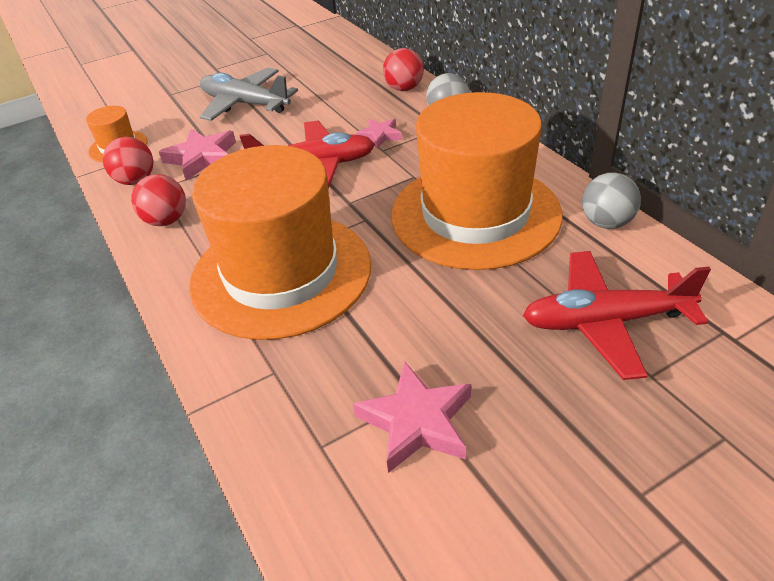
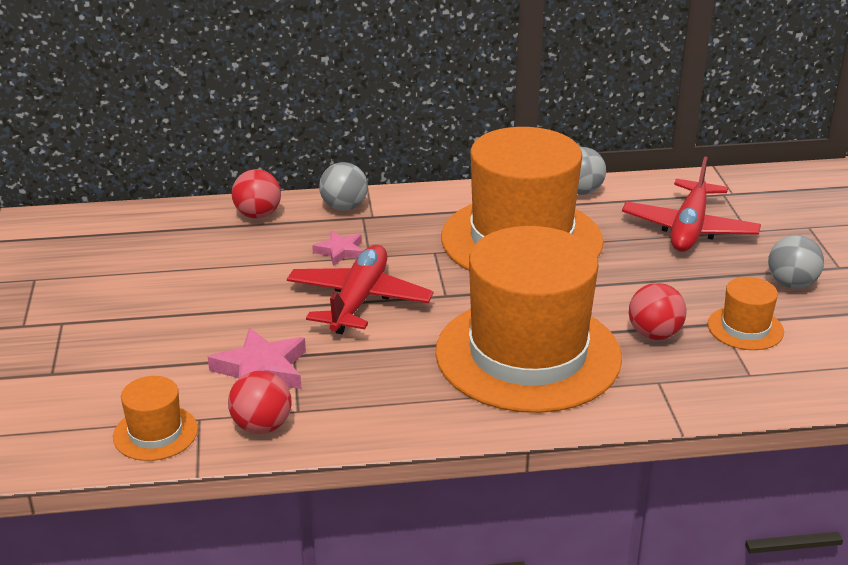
camera: 70 degrees left, 10 degrees down
(166, 221) = (374, 413): red ball -> red ball (654, 334)
(245, 104) = (161, 319): grey plane -> none
(417, 422) = (745, 328): pink star -> orange hat
(552, 447) = (791, 284): none -> grey ball

